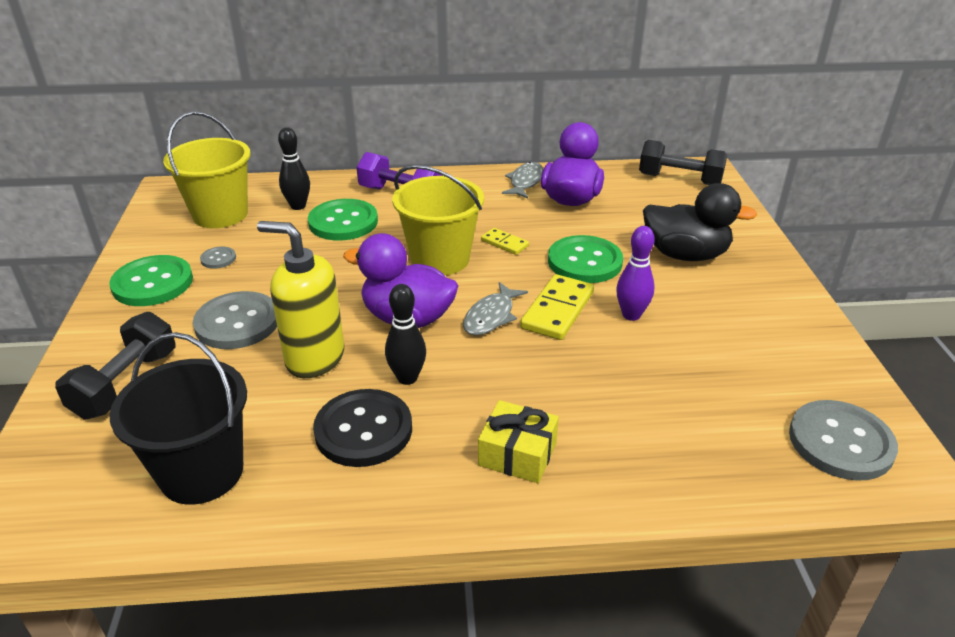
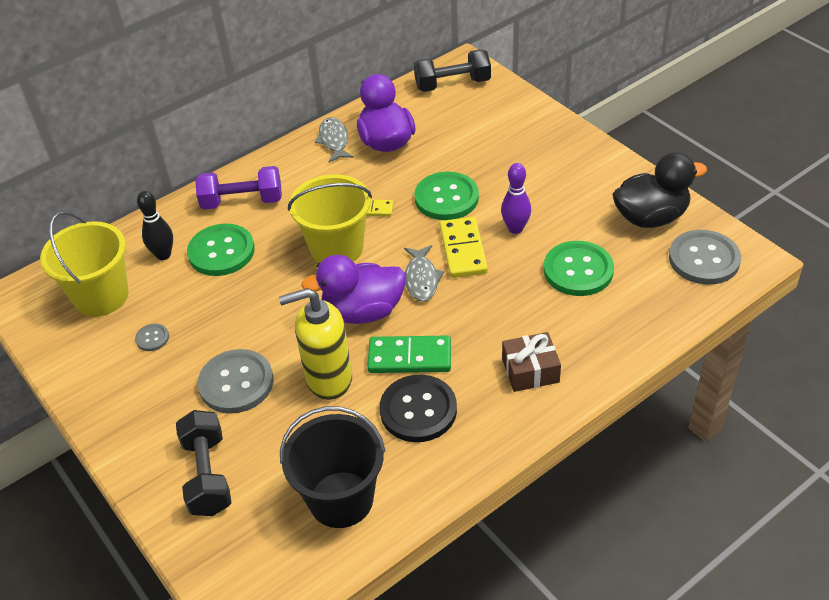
camera: 30 degrees left, 10 degrees up
(153, 283) = (122, 388): green button -> green button (578, 270)
(407, 378) = (409, 357): black bowling pin -> green domino
(517, 454) = (530, 370): yellow gift -> brown gift
(685, 255) = (511, 157): black duck -> black duck (650, 217)

